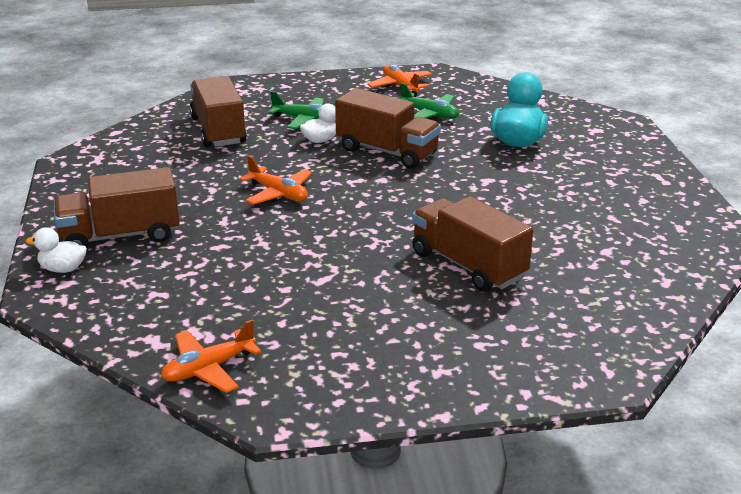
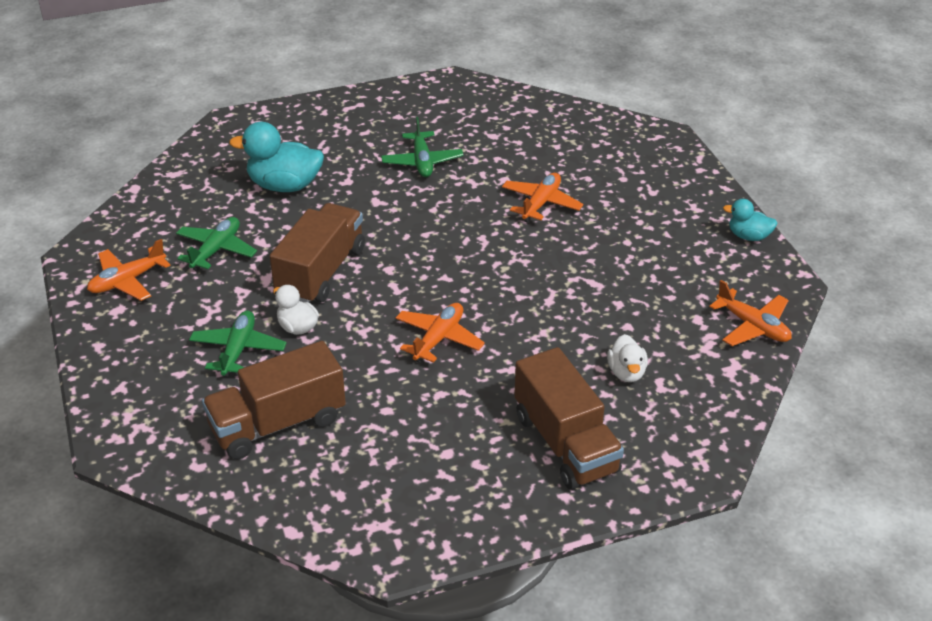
camera: 100 degrees left, 10 degrees up
(63, 269) = (646, 470): white duck -> white duck (626, 372)
(370, 403) = (748, 236): none -> turquoise duck
(468, 265) = (541, 203): brown truck -> orange plane
(553, 206) = (422, 162): none -> green plane

